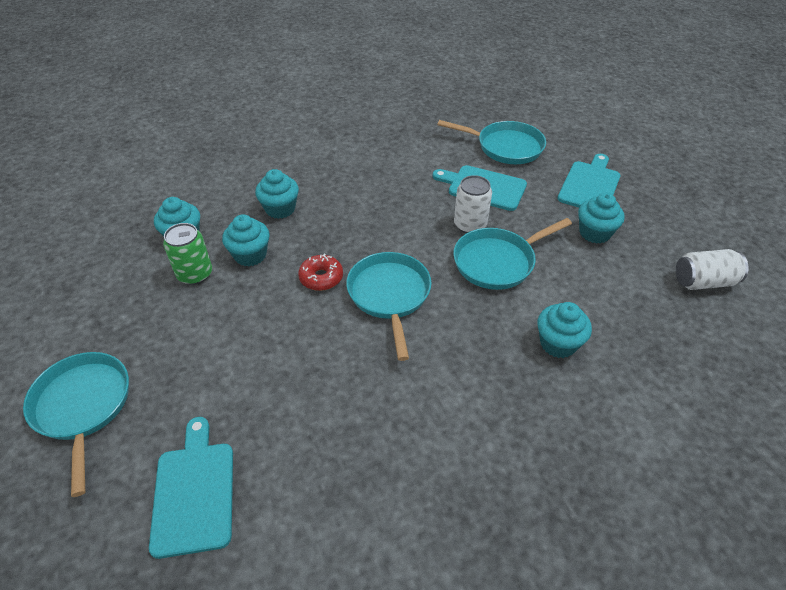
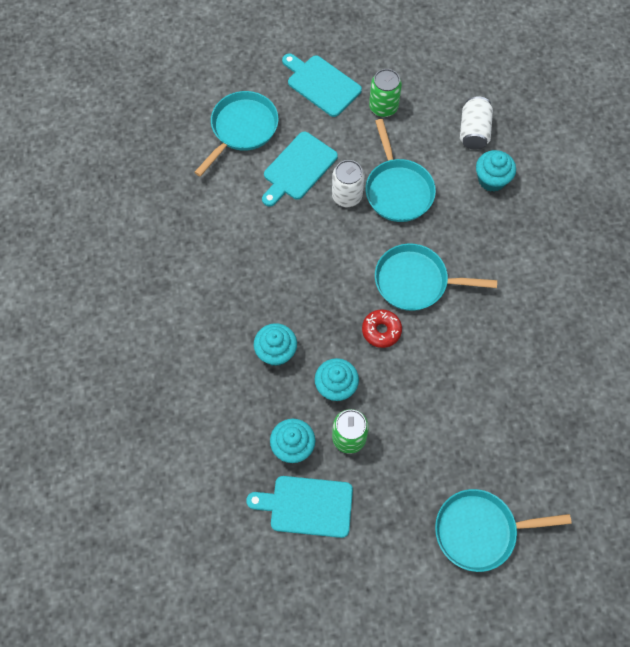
camera: 75 degrees left, 20 degrees up
(194, 492) = (568, 448): turquoise cutting board -> turquoise cutting board (307, 506)
(594, 233) = (383, 107): turquoise cupcake -> green can
(703, 282) = (455, 60): white can -> white can (474, 131)

